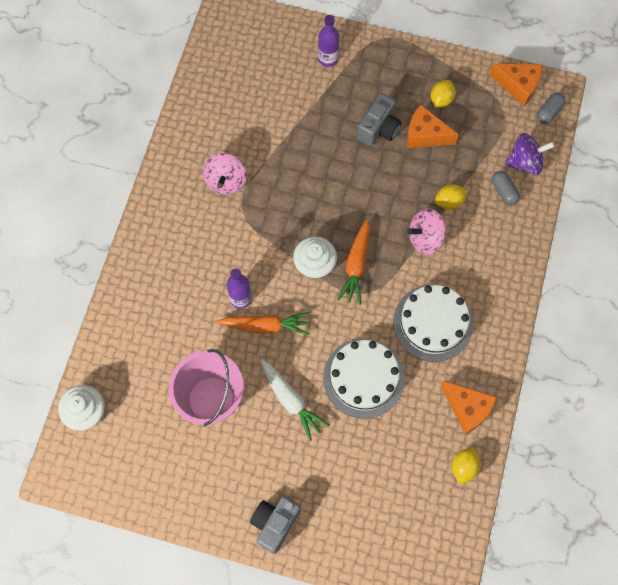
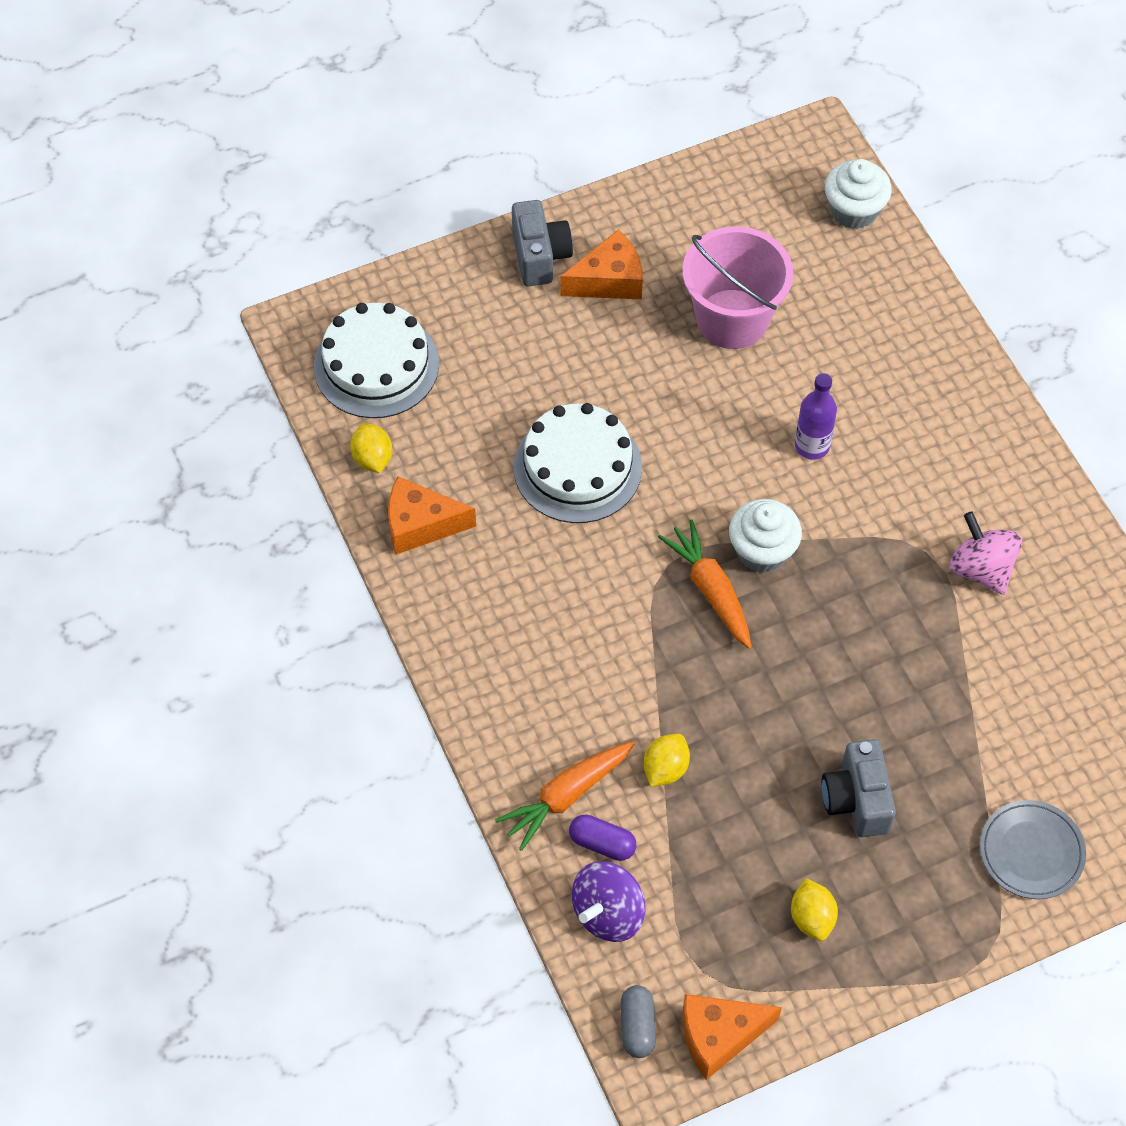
camera: 140 degrees right, 10 degrees down
(266, 326) = (750, 438): orange carrot -> orange carrot (566, 796)
(291, 401) = (640, 382): white carrot -> none
(328, 59) = (1031, 852): purple bottle -> grey plate
(425, 135) = (785, 843): orange cheese -> orange cheese (609, 280)
(425, 238) = (653, 693): pink spinning top -> none
(433, 323) = (549, 592): white cake -> white cake (376, 365)
(504, 191) = (602, 843): grey capsule -> purple capsule

